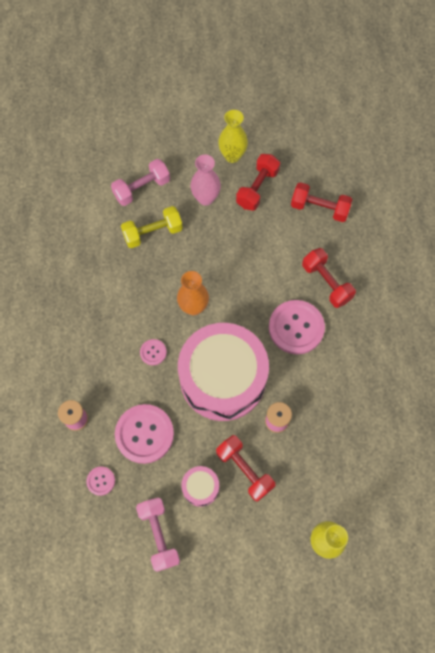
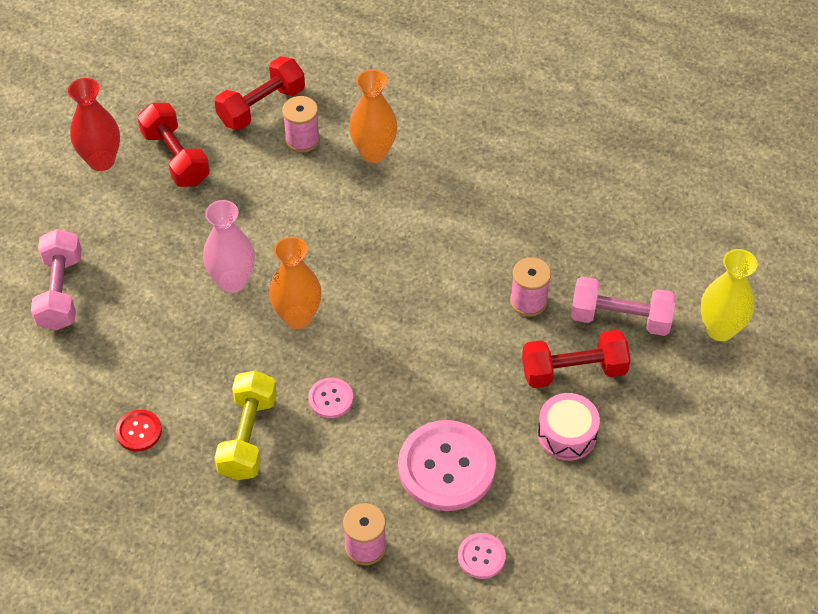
camera: 60 degrees left, 15 degrees down
(83, 273) = (139, 431): none -> red button
(153, 233) = (143, 312): yellow dumbbell -> yellow dumbbell (248, 436)
(159, 535) = (604, 518): pink dumbbell -> pink dumbbell (620, 318)
(206, 198) = (141, 223): pink vase -> pink vase (232, 281)
(223, 378) = (428, 333): pink drum -> none
(232, 156) = (101, 160): yellow vase -> red vase
(296, 328) = (413, 216): pink button -> none
(310, 242) = (302, 139): none -> pink spool
(326, 283) = (373, 152): red dumbbell -> orange vase

